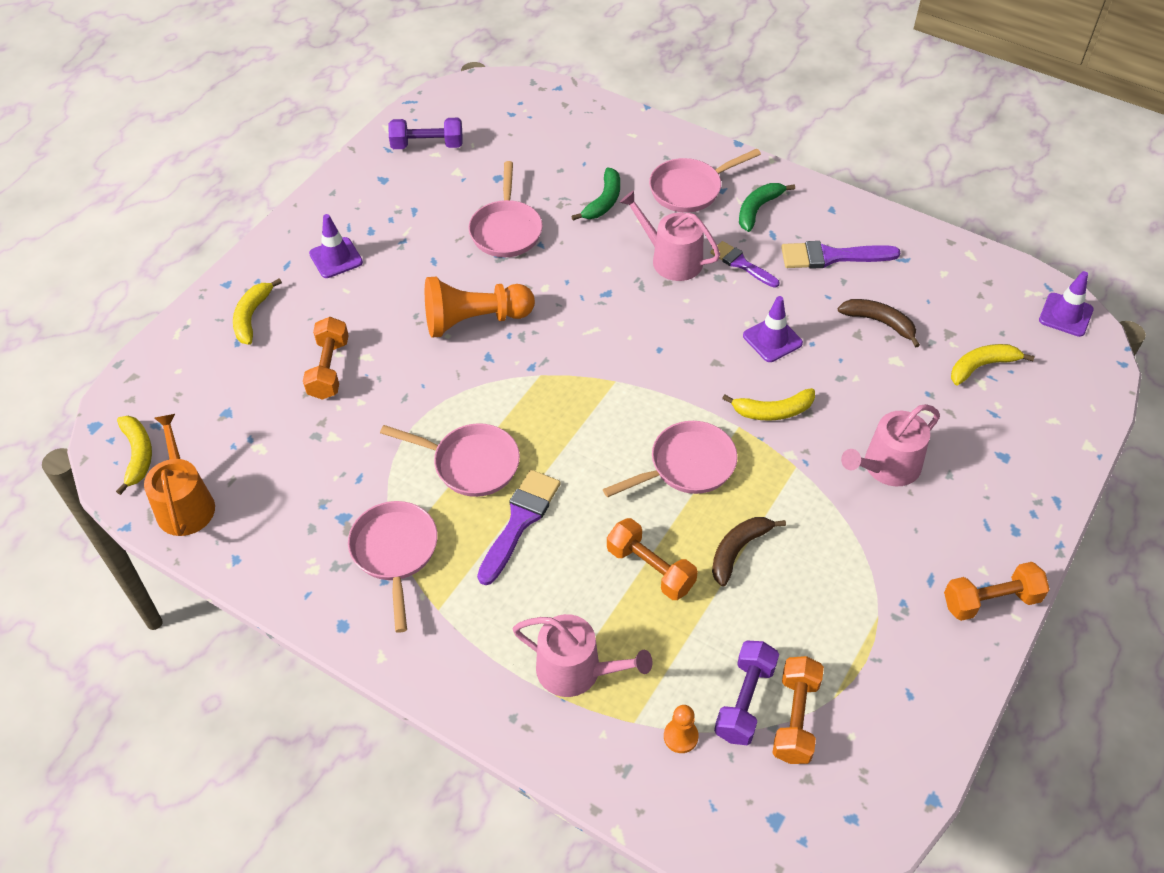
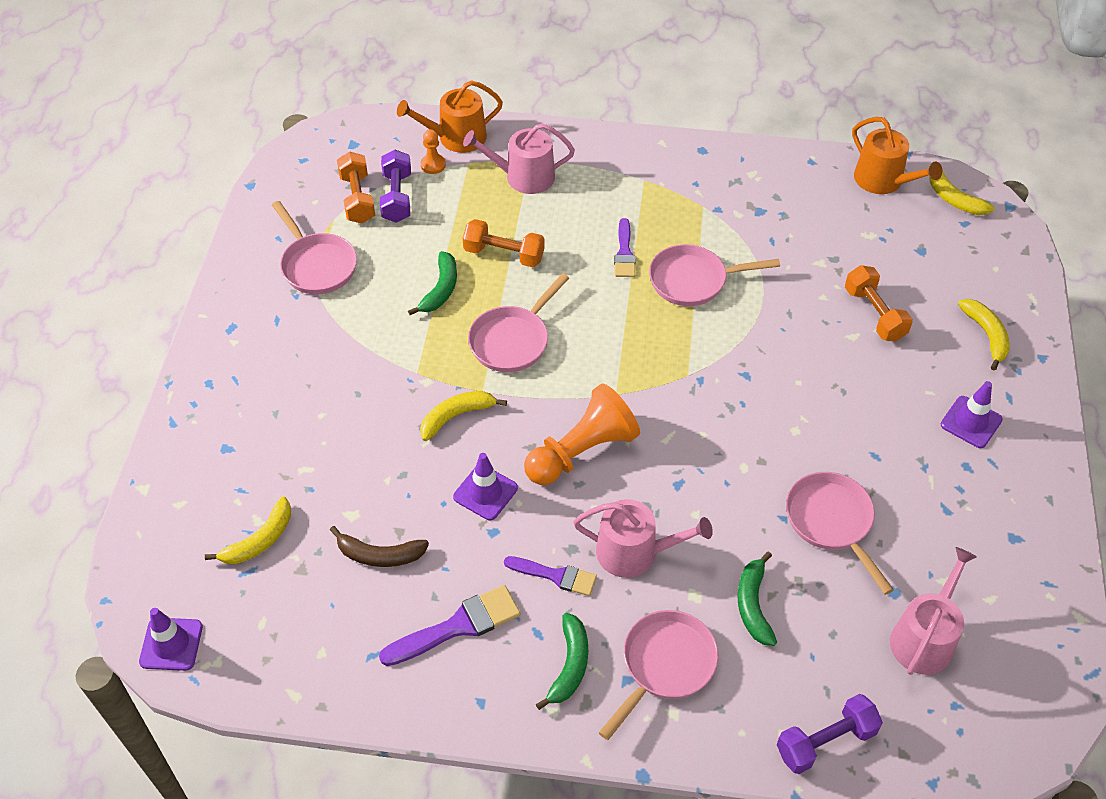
camera: 155 degrees right, 0 degrees up
(395, 553) = (702, 202): pink pan -> pink pan (316, 265)
(427, 145) = (1011, 608): purple dumbbell -> purple dumbbell (825, 742)
(474, 320) = (785, 406): orange pawn -> orange pawn (582, 451)
(520, 521) = (624, 253): purple brush -> purple brush, size x0.67
(632, 773) = (456, 138): none -> orange watering can
(738, 550) = (441, 289): brown banana -> green banana
(887, 467) = (334, 400): pink watering can -> pink watering can (924, 638)
(991, 601) = (224, 320): orange dumbbell -> none

